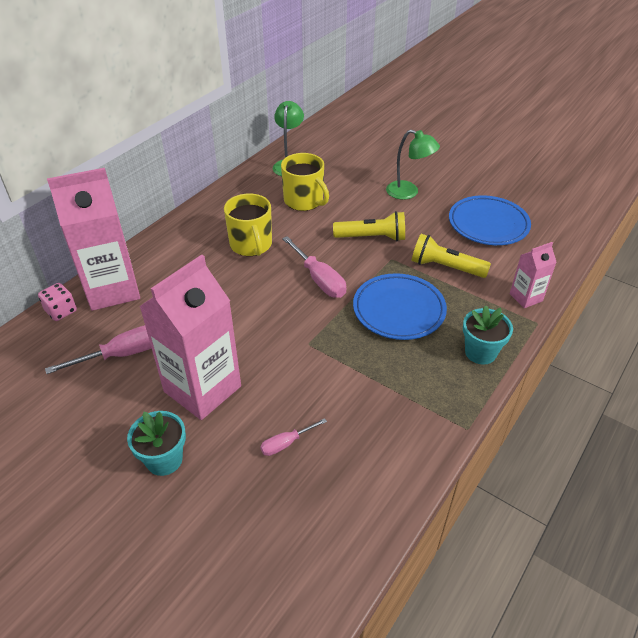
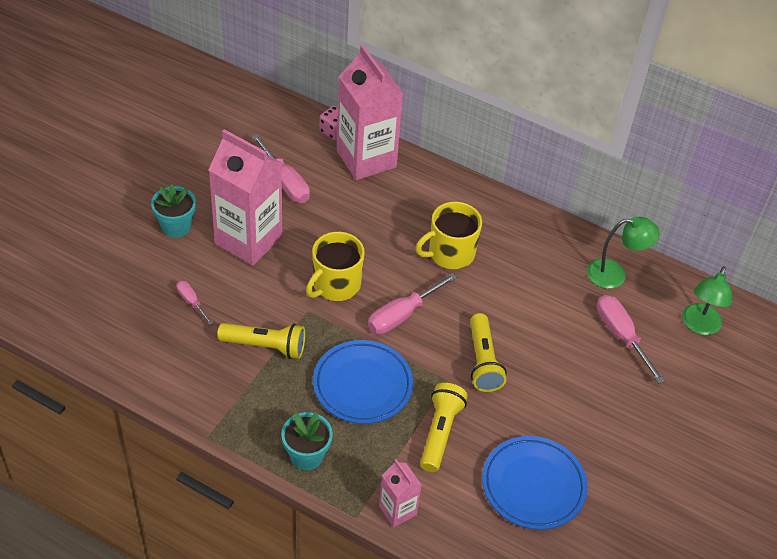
camera: 80 degrees right, 5 degrees up
(304, 201) = (541, 294): yellow mug -> yellow mug (335, 285)
(348, 169) = (621, 335): none -> pink screwdriver
(352, 379) = (265, 346): none -> yellow flashlight
(408, 192) = (584, 400): green lamp -> green lamp (699, 326)

